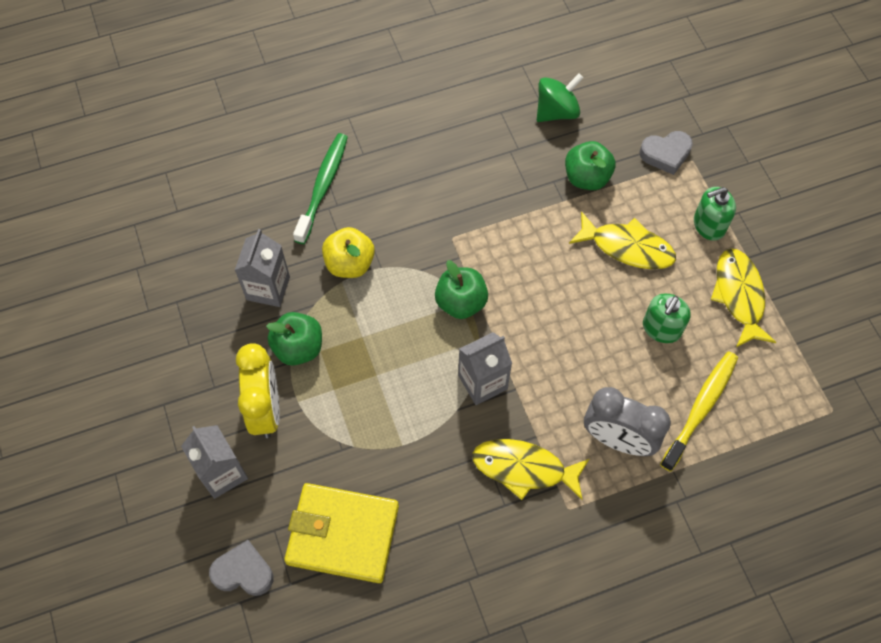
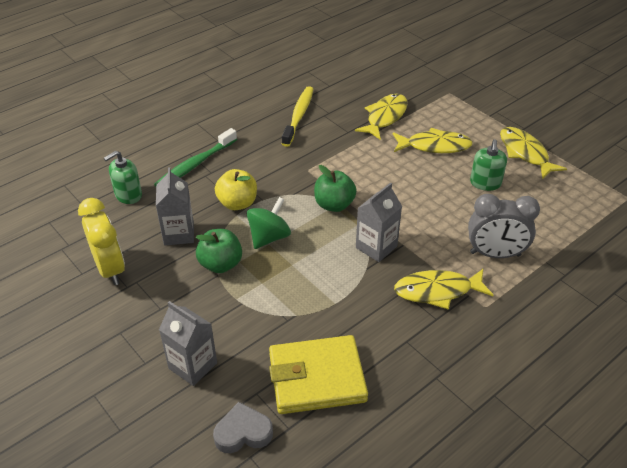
camera: 20 degrees left, 20 degrees down
(266, 409) = (212, 311): yellow clock -> yellow clock (110, 269)
(323, 187) = (195, 164): green toothbrush -> green toothbrush turned 135 degrees counterclockwise
(556, 111) = (344, 89): green spinning top -> green spinning top (269, 237)
(586, 178) = (385, 117): green apple -> yellow fish
(665, 154) = (430, 94): grey heart -> none
(700, 408) = (540, 220): yellow toothbrush -> yellow toothbrush (298, 116)
(709, 225) = (481, 122): green soap dispenser -> green soap dispenser (128, 195)

